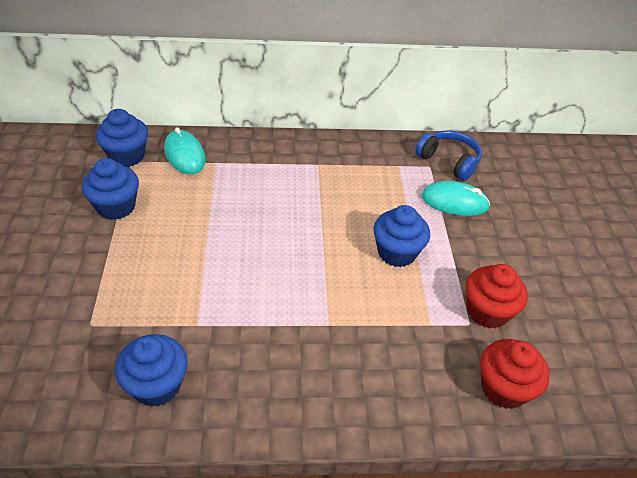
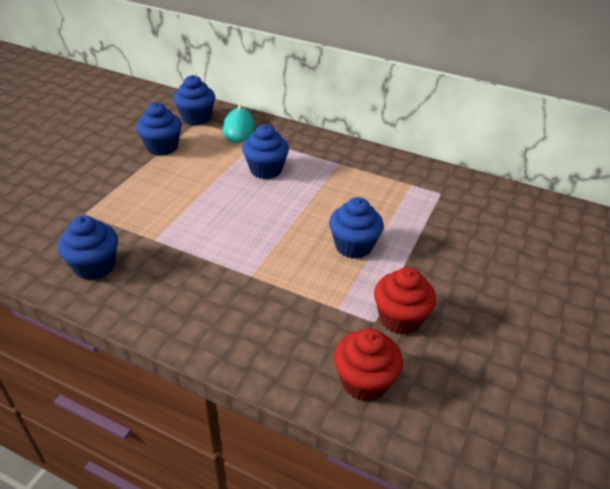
camera: 30 degrees right, 5 degrees down
(252, 196) = (266, 170): none -> blue cupcake
(449, 161) = (463, 194): blue headphones -> none
(454, 202) = (441, 226): turquoise mouse -> none

